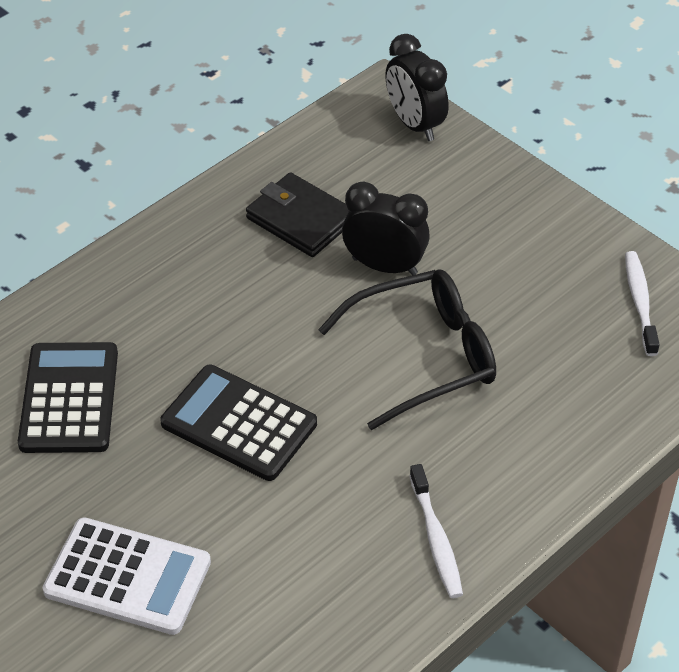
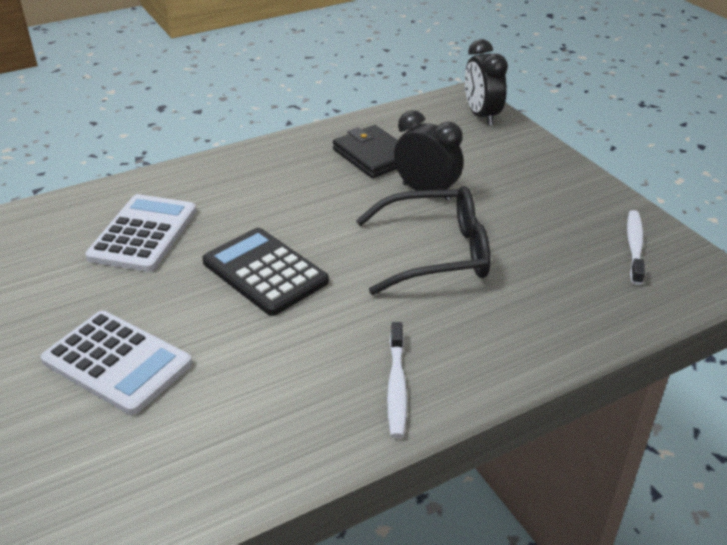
camera: 15 degrees right, 10 degrees down
(69, 399) = (143, 234): black calculator -> white calculator

